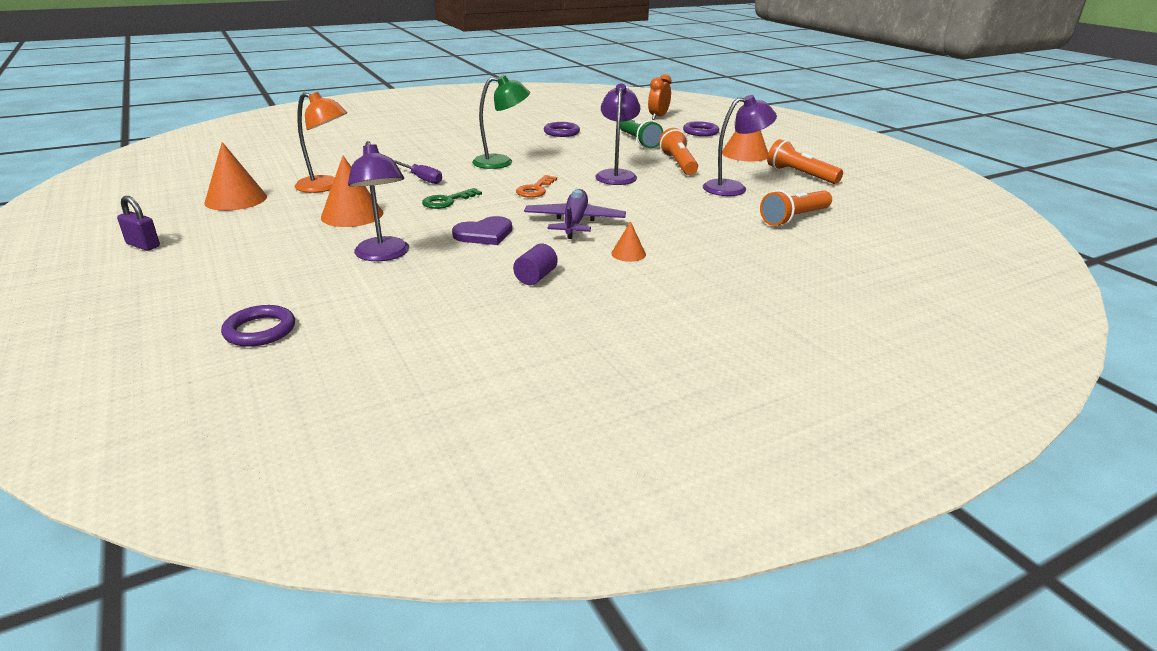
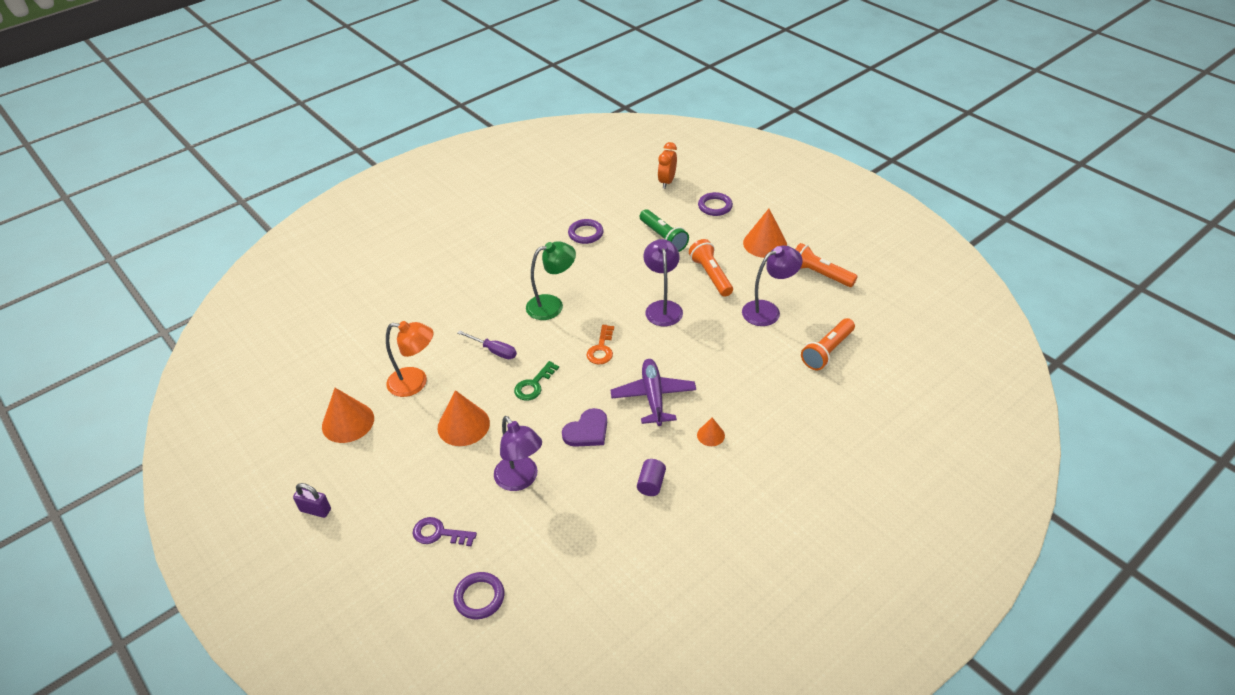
camera: 10 degrees left, 15 degrees up
(258, 278) = (438, 533): none -> purple key

